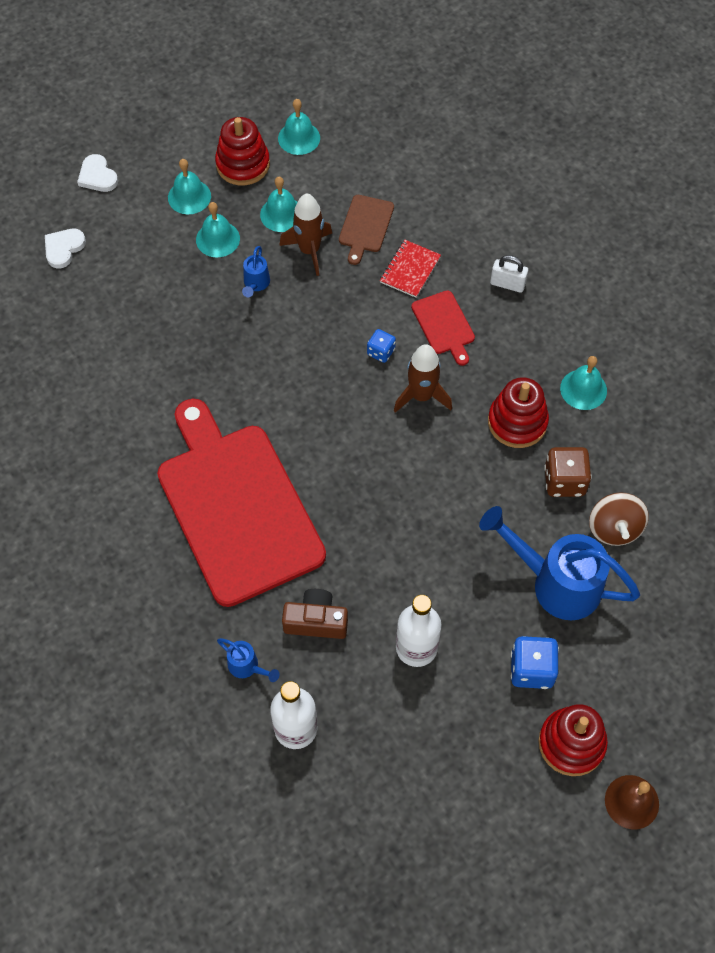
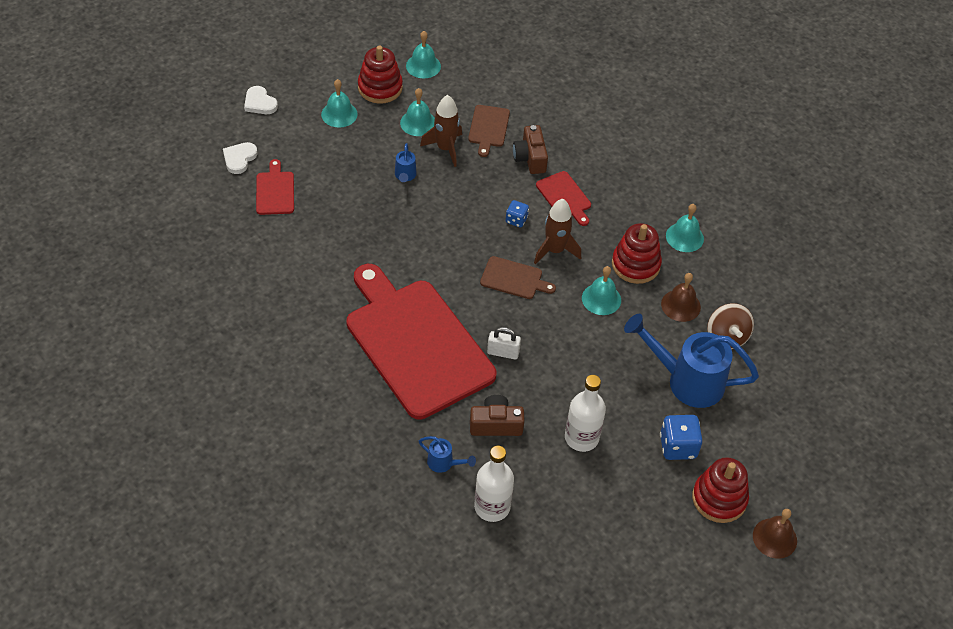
camera: 10 degrees left, 10 degrees down
(99, 294) = (275, 191): none -> red cutting board
(217, 239) = (368, 144): turquoise bell -> turquoise bell (601, 299)
(366, 430) = (514, 279): none -> brown cutting board
(410, 270) = (530, 158): red notebook -> brown camera
(507, 284) = (611, 164): white padlock -> white padlock (503, 352)
(564, 481) = (680, 305): brown dice -> brown bell

